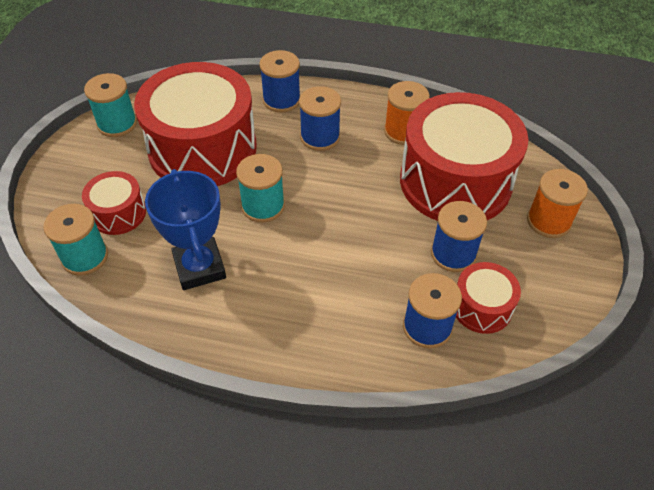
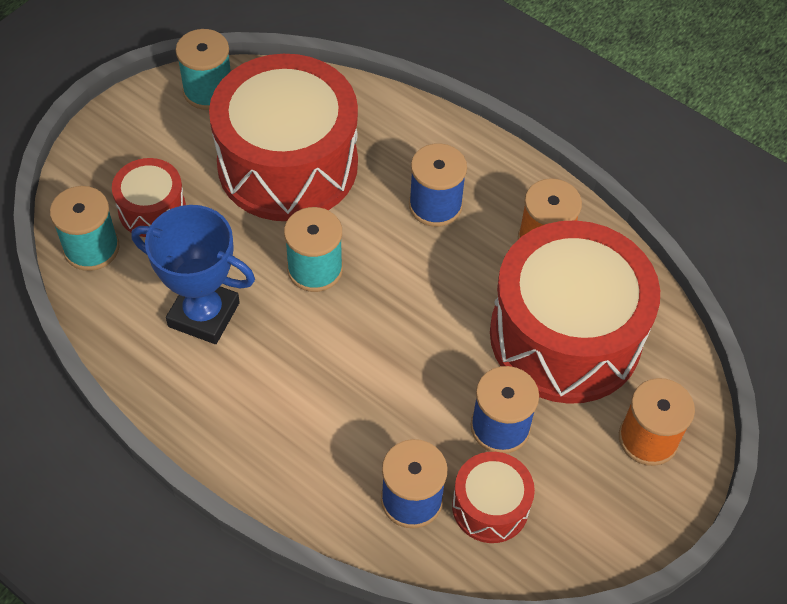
camera: 25 degrees right, 5 degrees up
(199, 267) = (204, 314): blue trophy -> blue trophy turned 75 degrees counterclockwise
(281, 100) = (418, 134): blue spool -> none

